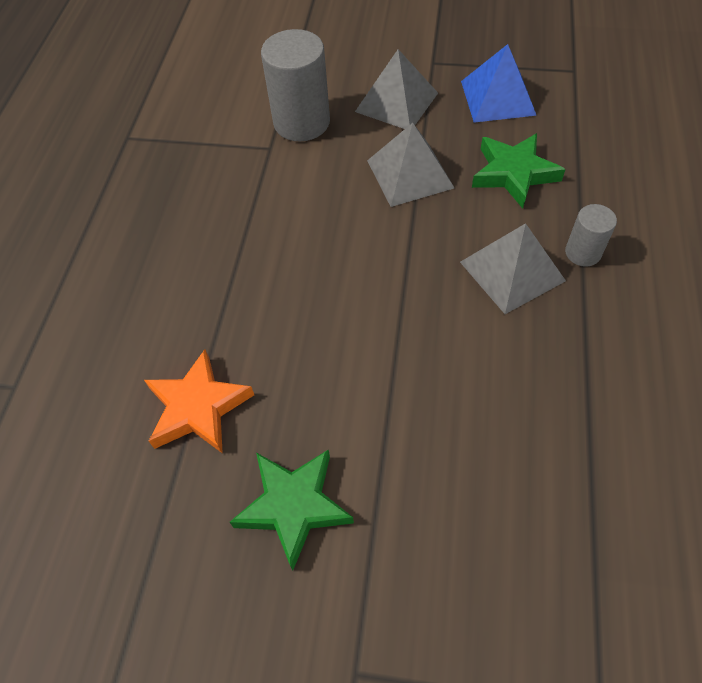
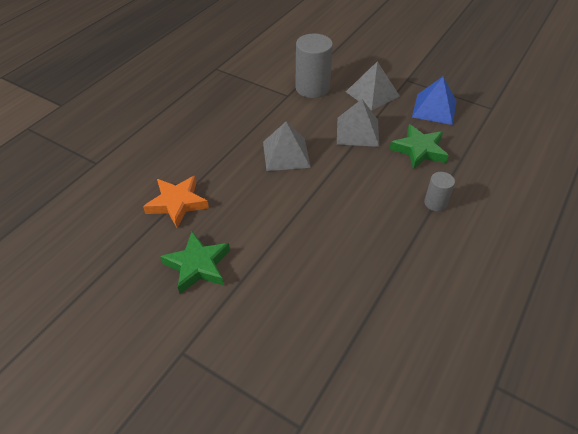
camera: 20 degrees right, 10 degrees down
(512, 271) = (386, 198): grey pyramid -> grey pyramid (286, 154)

